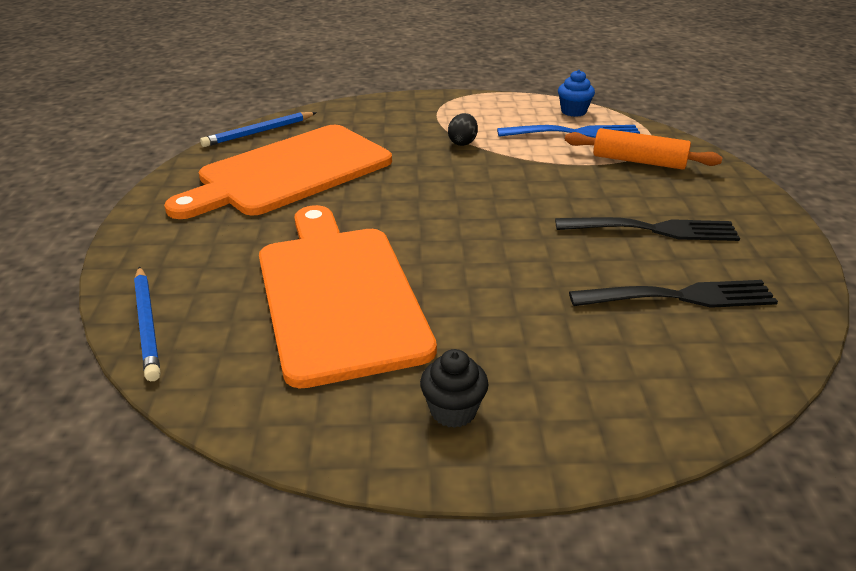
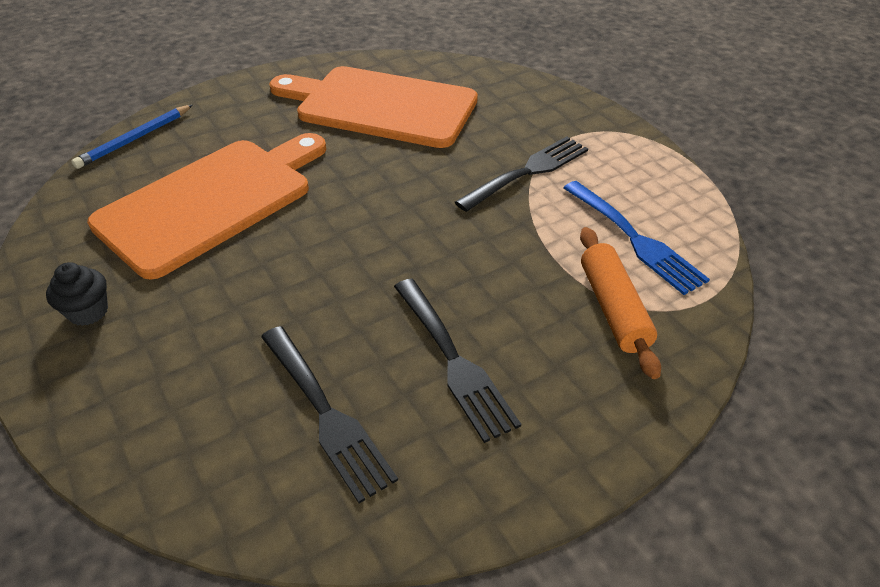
camera: 60 degrees right, 10 degrees up
(259, 132) = (435, 65): blue pencil -> none
(462, 142) = (528, 172): black egg -> black fork
(573, 111) = (693, 221): blue cupcake -> none

